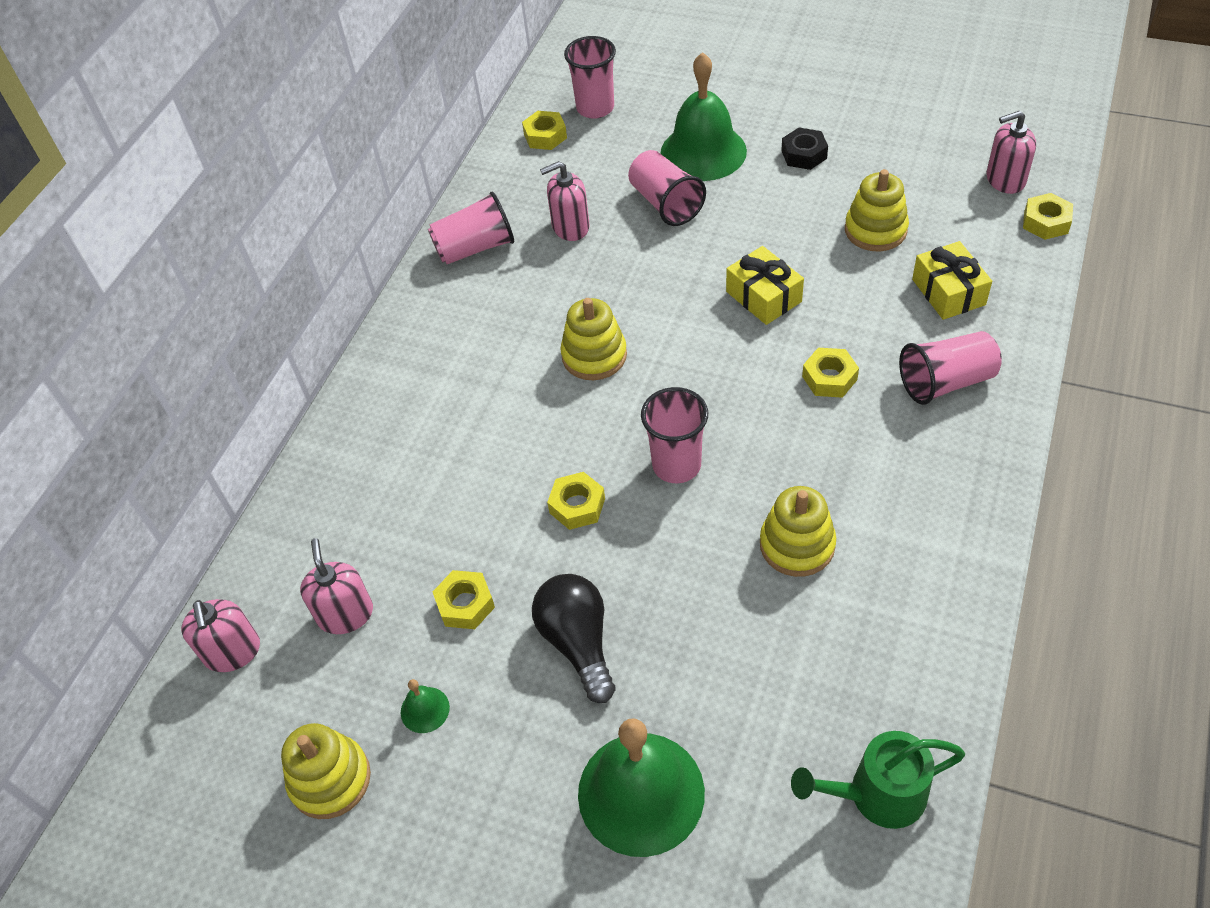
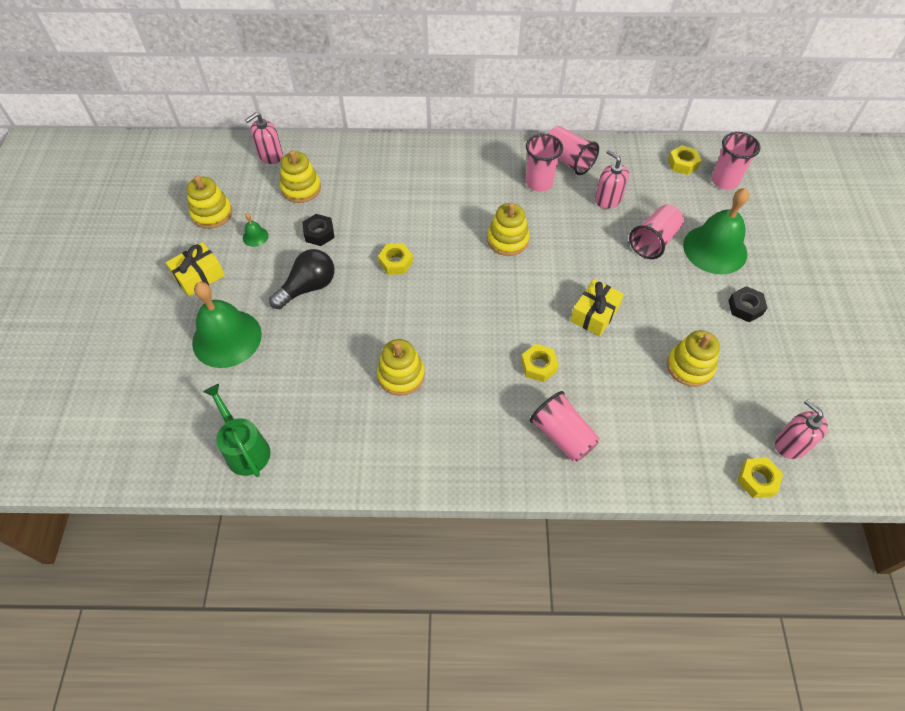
camera: 65 degrees right, 5 degrees up
(345, 614) = (301, 188): pink soap dispenser -> yellow stacking toy
(465, 604) = (319, 233): yellow nut -> black nut
(676, 465) = (440, 301): pink cup -> pink cup (539, 183)
(948, 292) = (649, 423): yellow gift -> yellow gift (199, 276)

